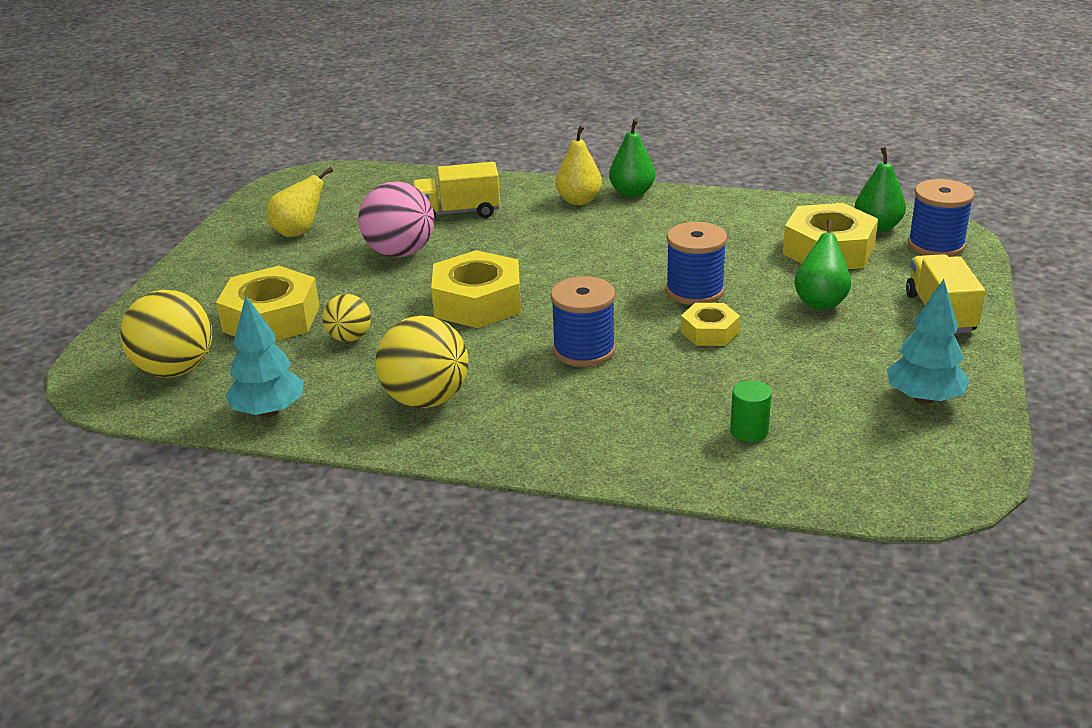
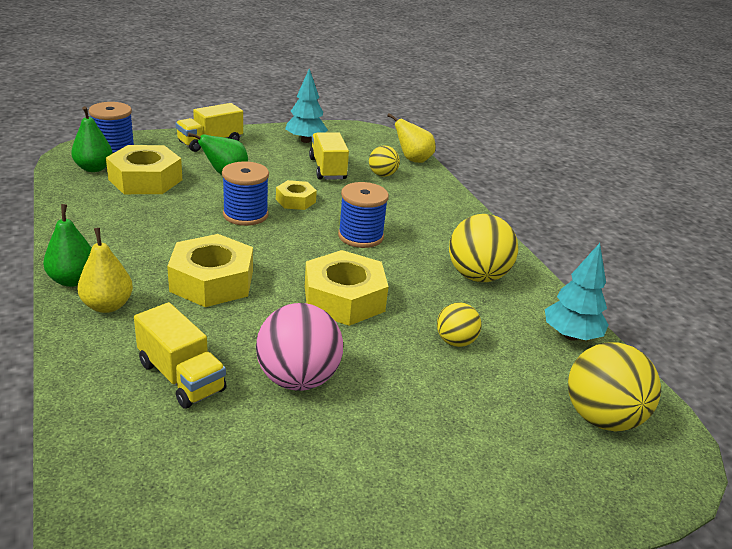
camera: 130 degrees left, 0 degrees up
(271, 318) = (481, 404): yellow nut -> yellow nut (212, 281)
(299, 232) = (313, 490): yellow pear -> yellow pear (413, 160)
(749, 431) = (382, 175): green cylinder -> yellow ball
(796, 386) = (327, 169): none -> yellow truck

